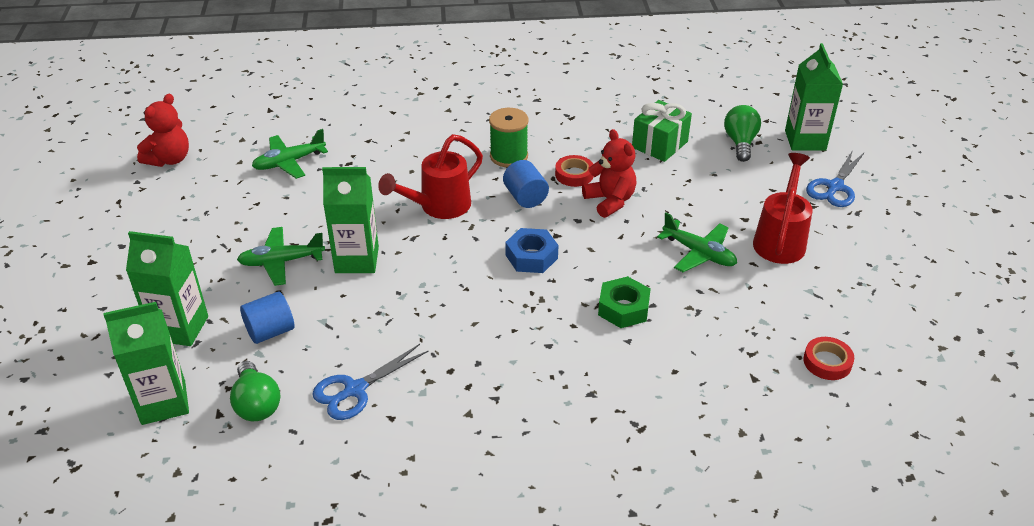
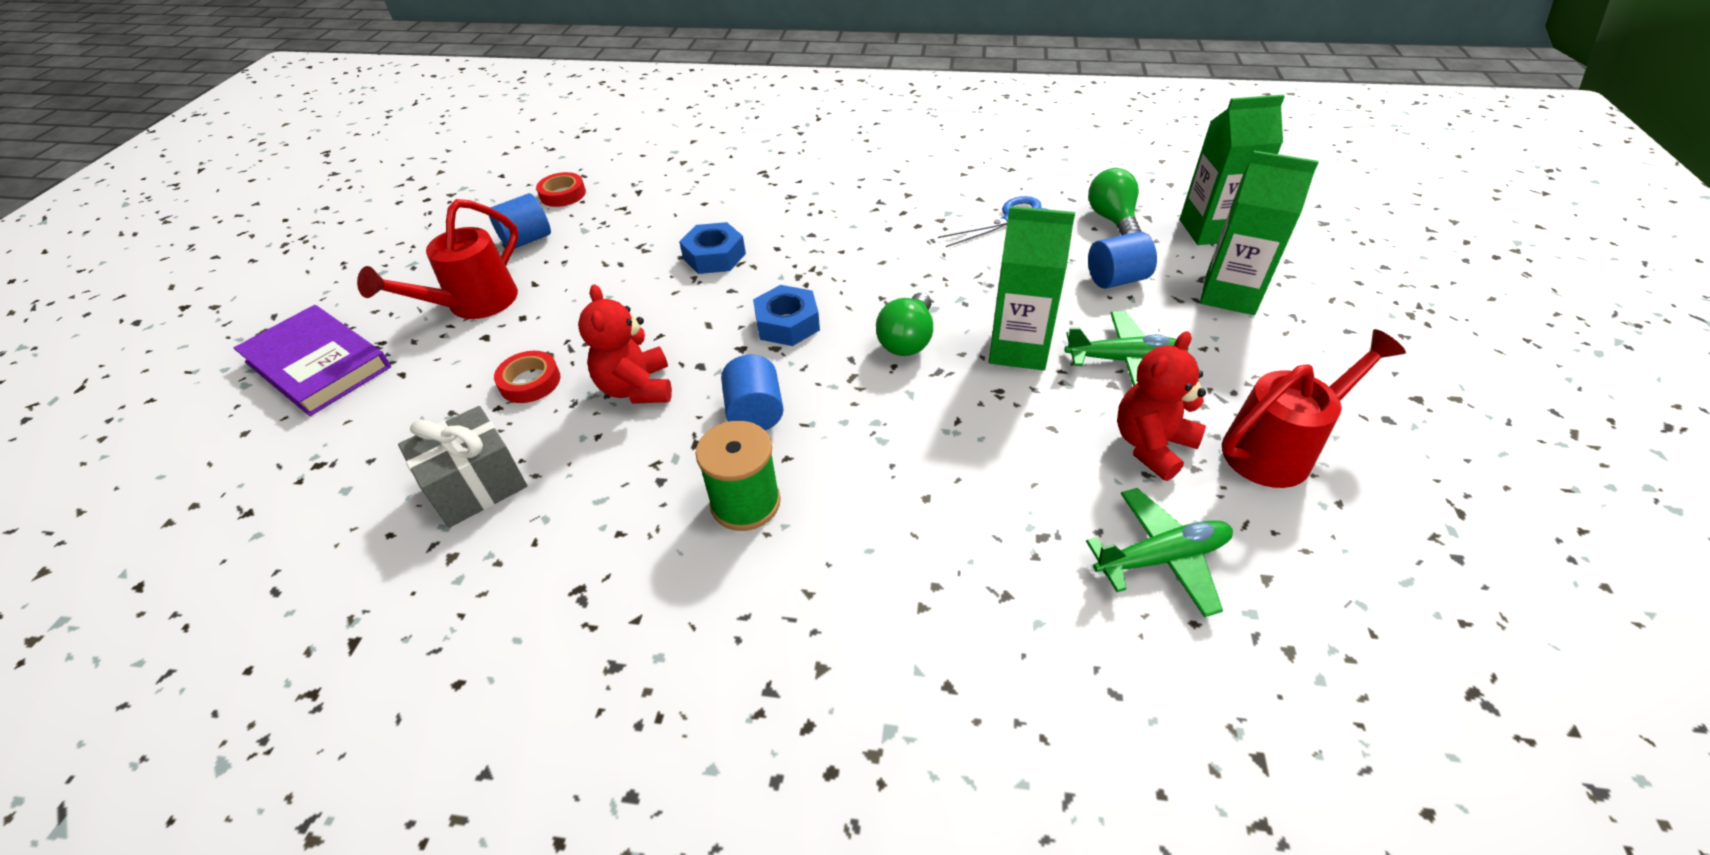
camera: 165 degrees left, 5 degrees up
(169, 159) = (1427, 611): red teddy bear -> red teddy bear (1151, 445)
(438, 207) = (892, 415): red watering can -> red watering can (1277, 449)
(574, 174) = (658, 444): red tape -> red tape (530, 382)
(623, 308) = (714, 256): green nut -> blue nut
(659, 144) = (477, 485): green gift -> grey gift
(699, 253) = (583, 302): green plane -> none
(740, 143) = (348, 467): green light bulb -> green light bulb (907, 340)
(804, 303) = (527, 240): none -> blue cylinder
(805, 140) = (246, 454): green carton -> none
(835, 187) = (318, 365): blue scissors -> purple book

